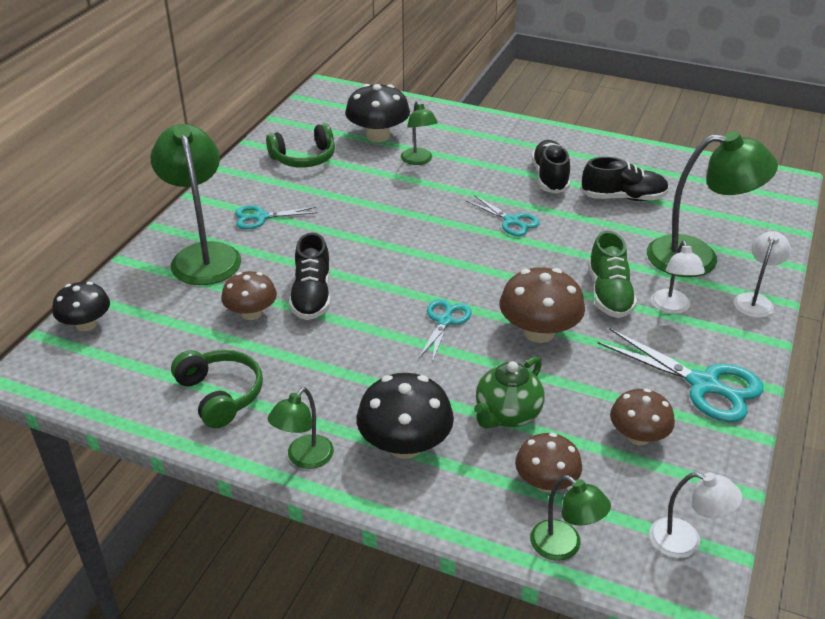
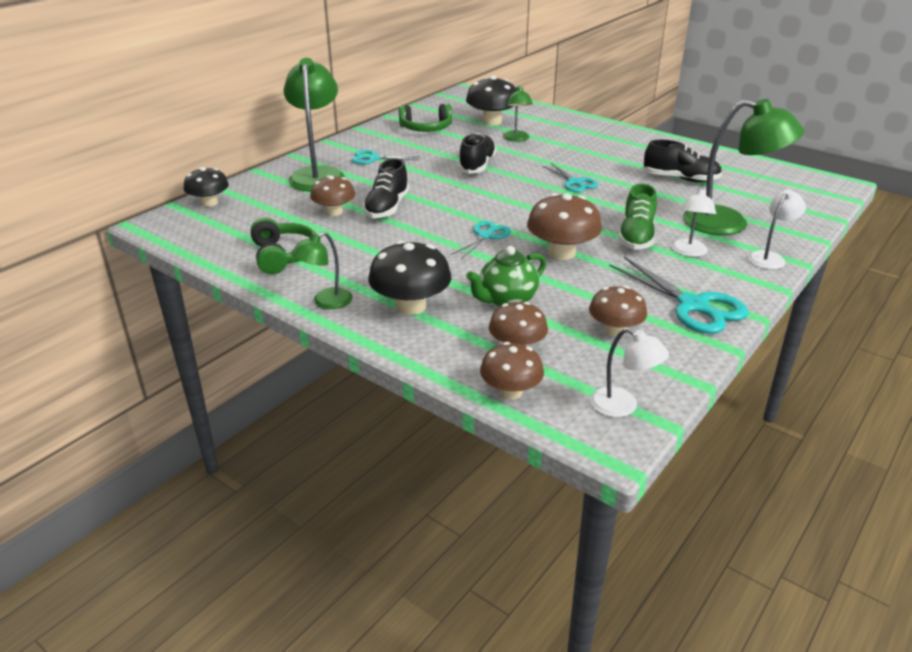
camera: 15 degrees right, 5 degrees down
(550, 177) = (622, 160): black shoe -> black shoe (477, 165)
(564, 547) = (510, 391): green lamp -> brown mushroom

